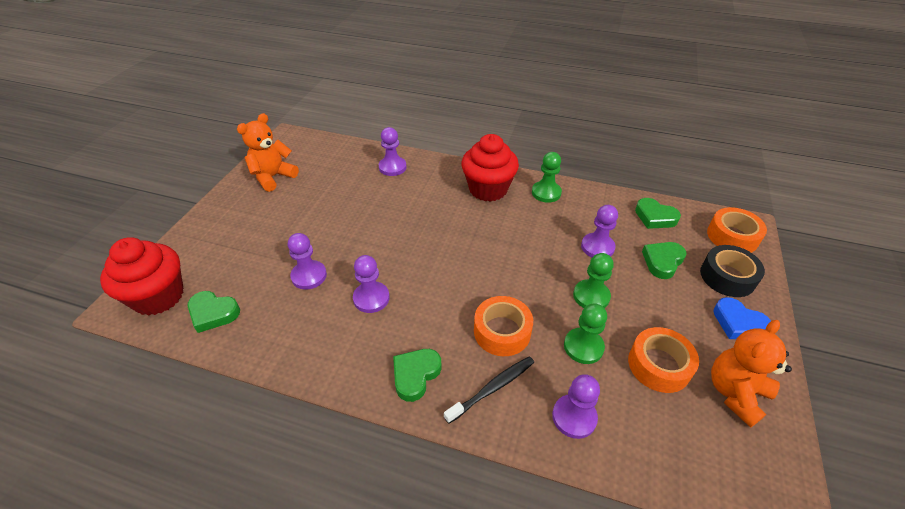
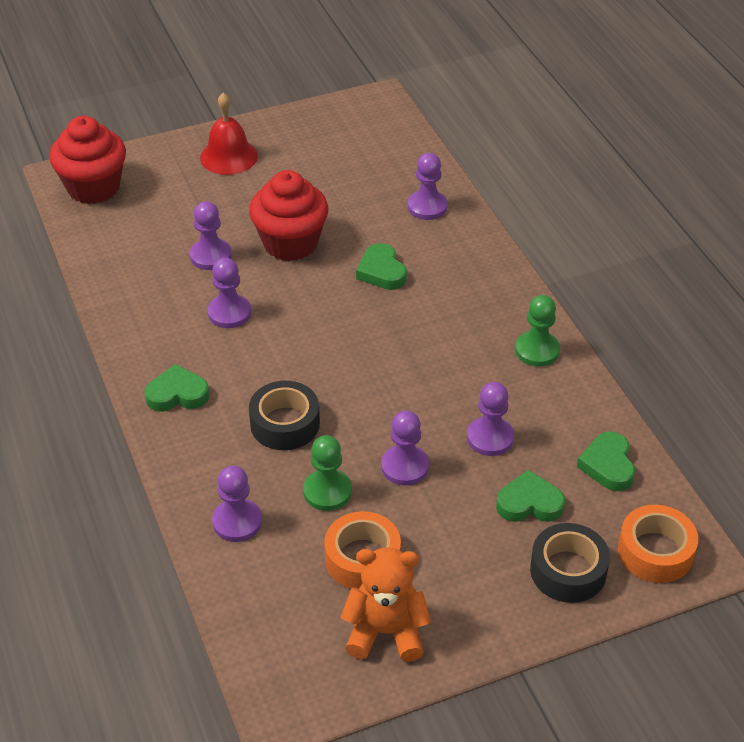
camera: 50 degrees right, 0 degrees up
(213, 313) = (111, 231): green heart -> green heart (381, 271)
(237, 215) = (229, 156): none -> red bell
(273, 177) = (306, 138): orange teddy bear -> none
(488, 189) = (483, 300): red cupcake -> red cupcake (290, 243)
(492, 388) = (213, 451): black toothbrush -> none
(502, 331) = (285, 424): orange tape -> black tape
(591, 296) = (405, 467): green pawn -> purple pawn
(738, 323) = (495, 604): blue heart -> none

